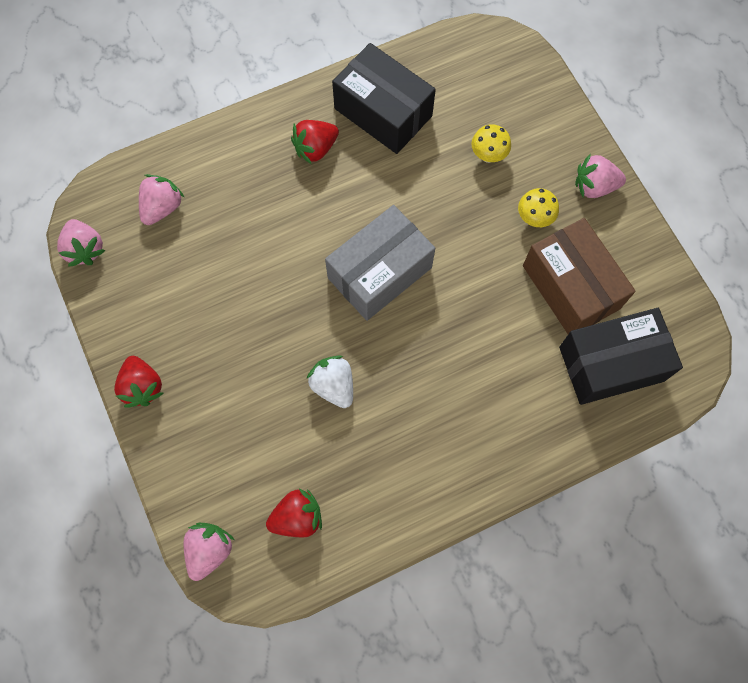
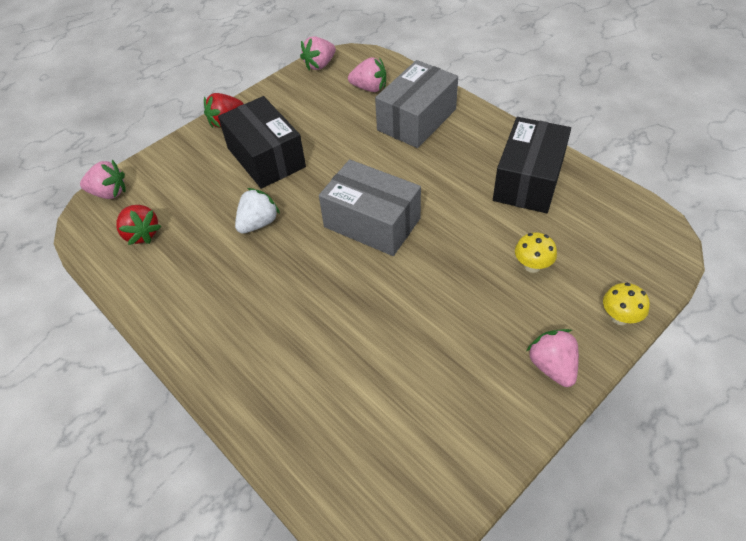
camera: 75 degrees right, 20 degrees down
(244, 178) = (416, 119): none -> grey box
(315, 148) = (466, 150): red strawberry -> none
(534, 218) = (485, 322): yellow mushroom -> yellow mushroom (619, 317)
(571, 287) = (423, 374): brown box -> none
(611, 364) = (351, 436): black box -> black box (266, 157)

